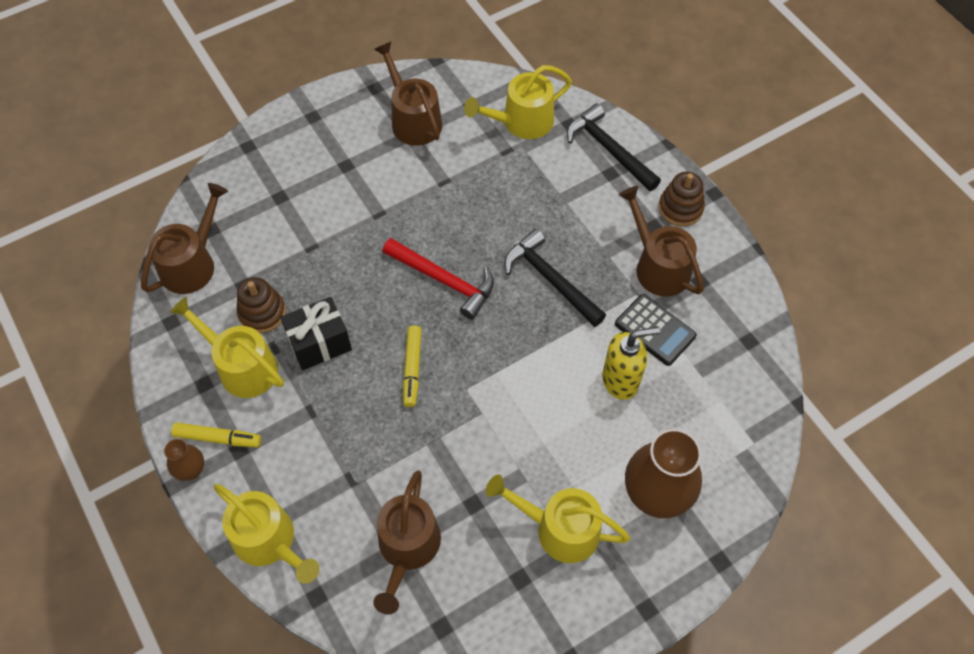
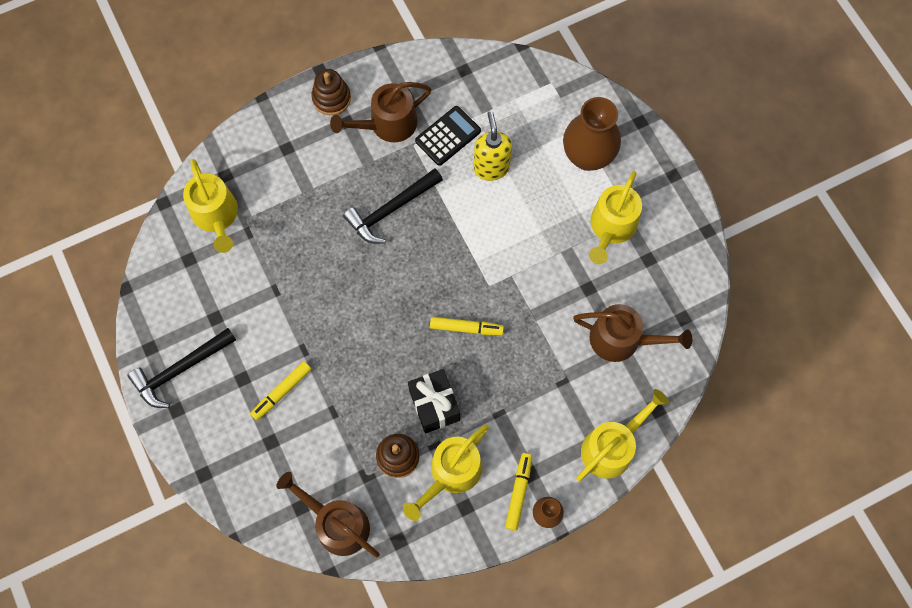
camera: 85 degrees left, 10 degrees up
(332, 200) = (282, 392): none -> yellow marker
(413, 120) = (197, 314): brown watering can -> none
(444, 281) = (382, 297): red hammer -> none
(609, 149) = (260, 146): black hammer -> black hammer (180, 370)

